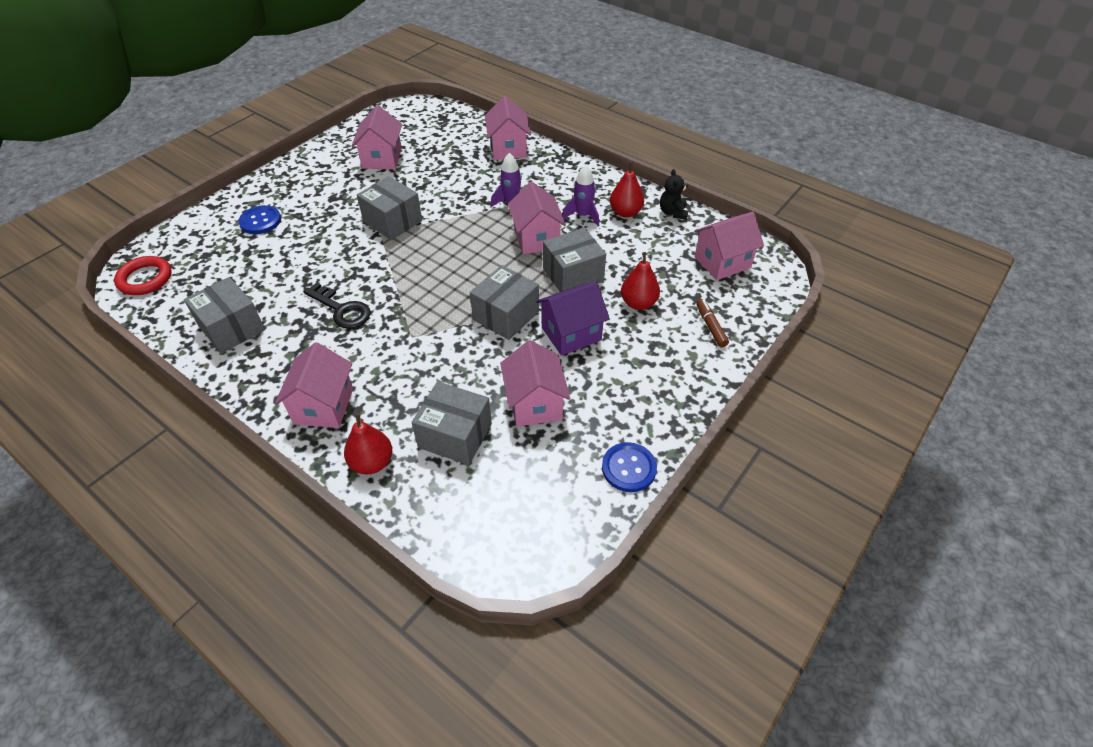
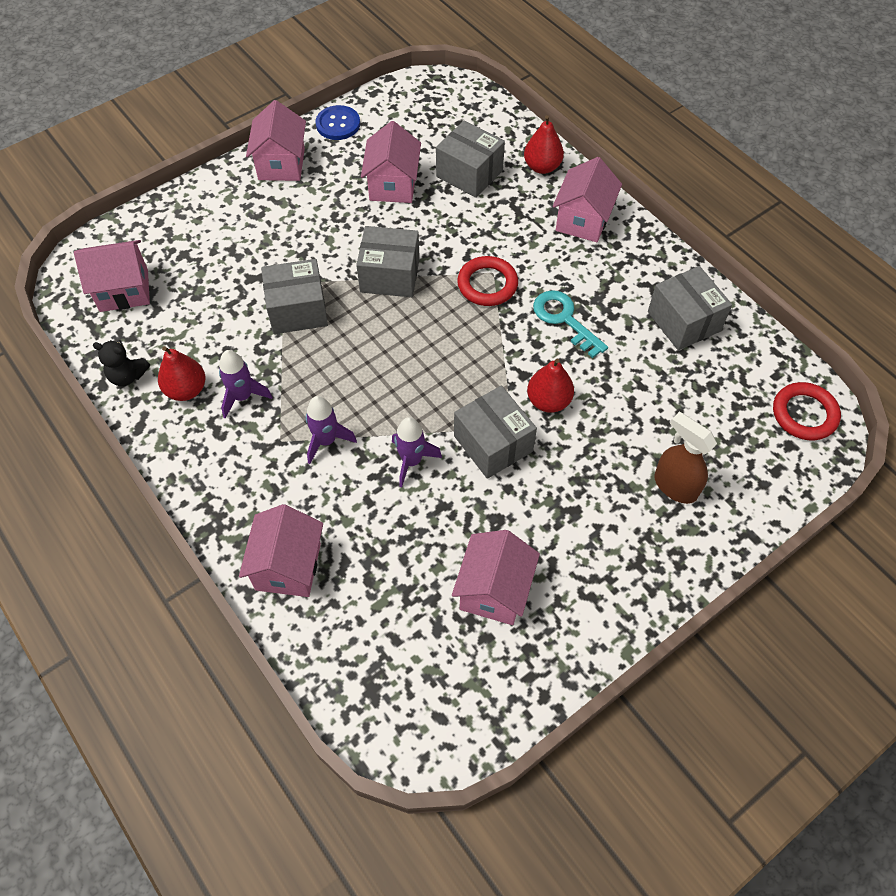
camera: 165 degrees left, 10 degrees up
(260, 221) = (674, 486): blue button -> brown spray bottle
(341, 309) = (564, 319): black key -> turquoise key
(415, 325) = (487, 284): none -> red ring
(448, 203) = (411, 461): none -> purple rocket
(506, 315) = (390, 275): grey box -> grey box turned 45 degrees clockwise
(536, 238) = (317, 372): pink house -> pink house (281, 164)
(571, 334) = (331, 242): purple house -> none
(638, 303) = (246, 260): red pear -> red pear (548, 401)
(673, 212) = (127, 376): black teddy bear -> black teddy bear turned 90 degrees clockwise
(710, 326) = (192, 221): brown marker -> none

